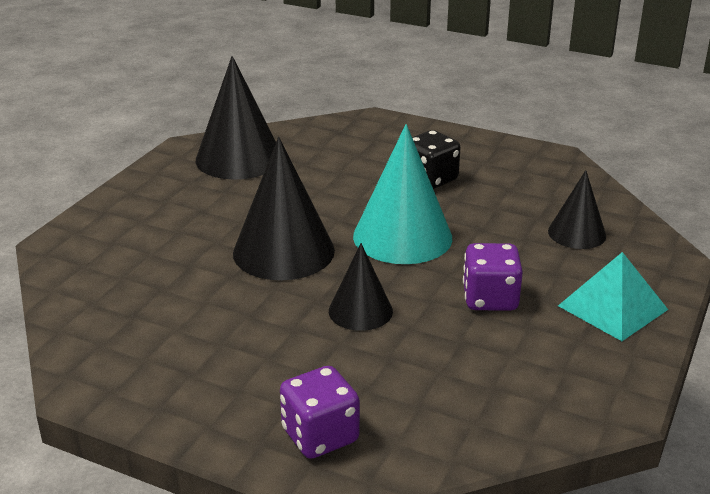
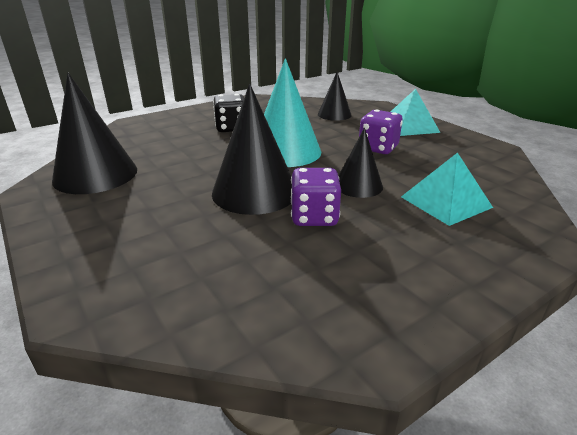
camera: 60 degrees left, 0 degrees up
(320, 436) = (500, 237): purple dice -> purple dice (314, 217)
(376, 383) = (445, 202): none -> turquoise pyramid

